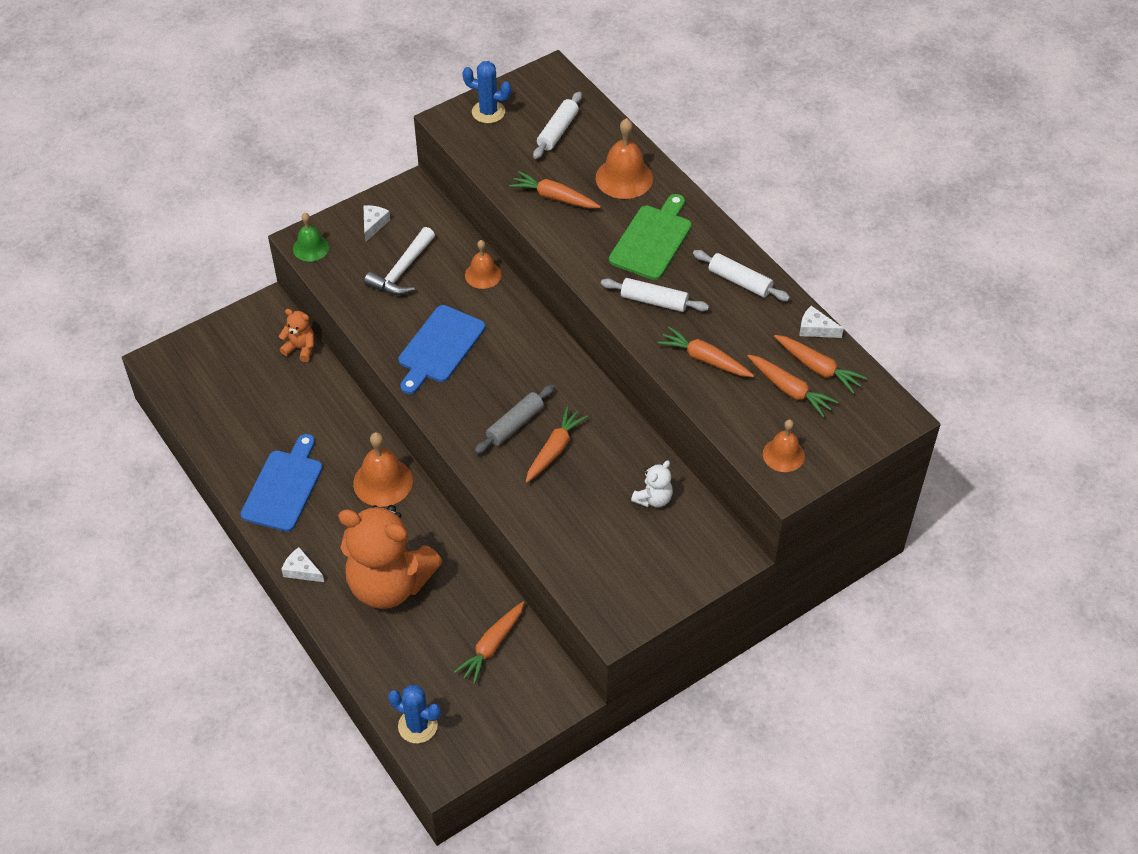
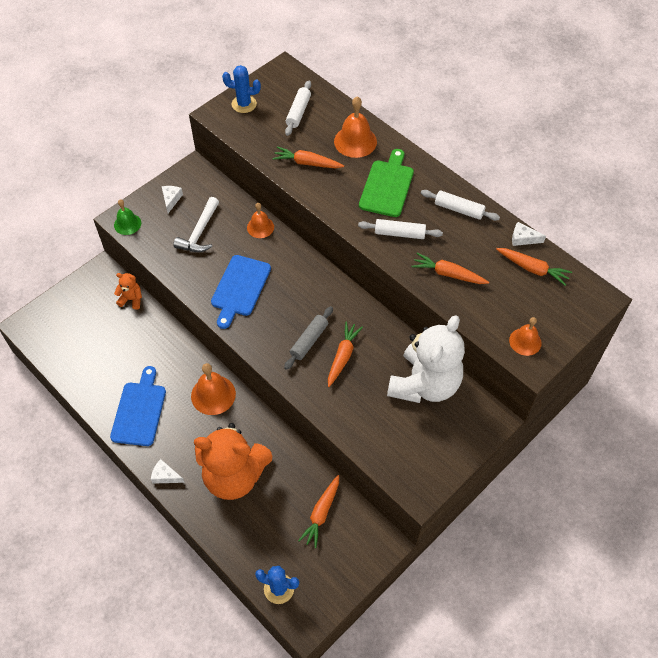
camera: 10 degrees left, 5 degrees up
(653, 498) = (424, 384): white teddy bear -> white teddy bear, size x2.41
(789, 390) = (516, 289): orange carrot -> none

